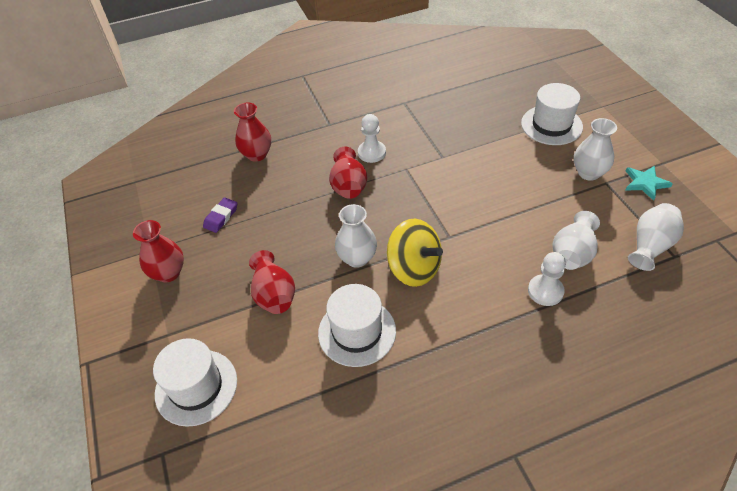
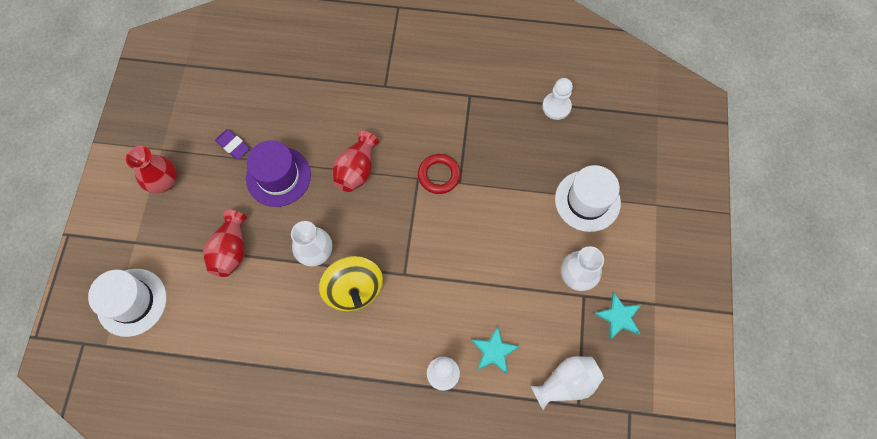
camera: 25 degrees right, 20 degrees up
(221, 217) = (233, 145): purple eraser -> purple eraser turned 75 degrees clockwise
(257, 154) = (300, 89): red vase -> none
(280, 220) = (278, 176): none -> purple hat
(357, 332) = (272, 323): white hat -> none
(372, 152) = (400, 142): white pawn -> white pawn (556, 107)
(422, 159) = (439, 175): none -> red ring
(573, 253) = (494, 351): white vase -> turquoise star

